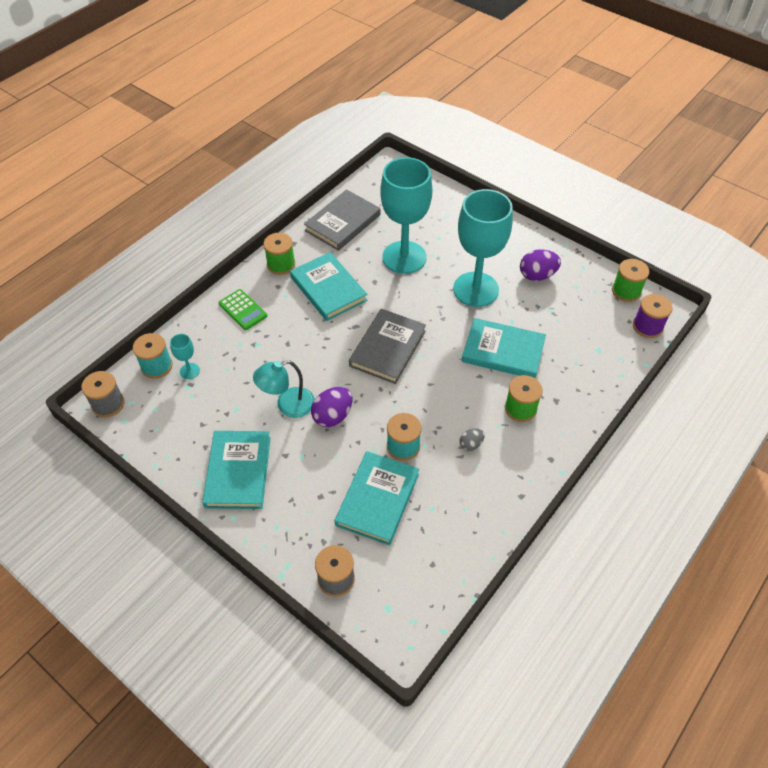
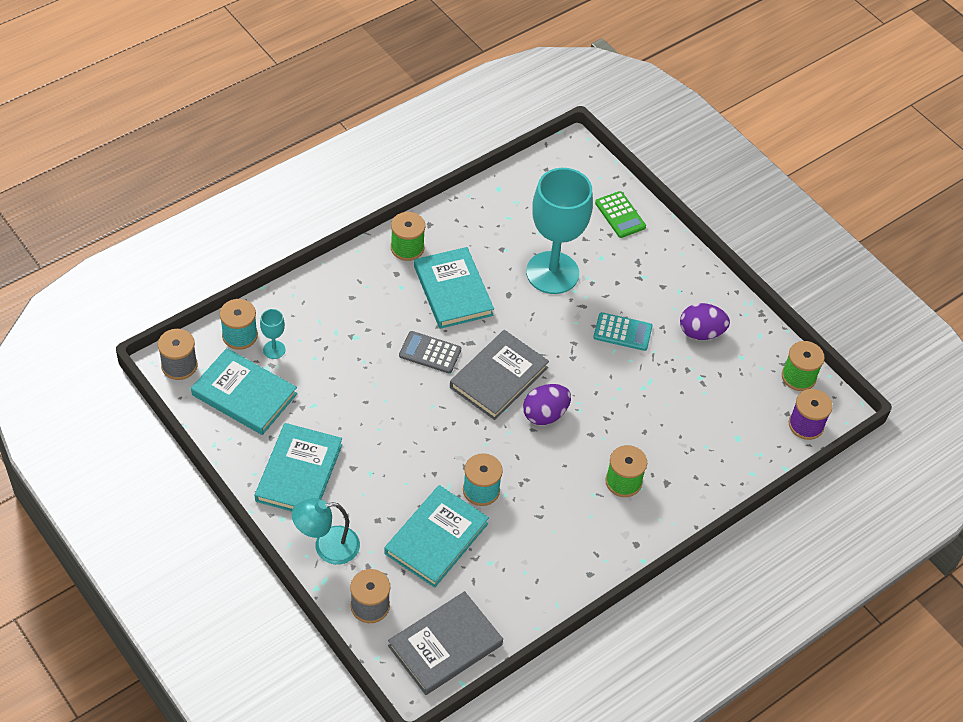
camera: 10 degrees right, 0 degrees up
(243, 310) = (349, 293): green calculator -> green calculator (620, 215)
(288, 405) = (370, 415): turquoise lamp -> turquoise lamp (327, 546)
(324, 342) = (430, 353): none -> grey calculator
(333, 416) = (415, 438): purple egg -> purple egg (545, 414)
(342, 223) = (493, 212): grey book -> grey book (445, 645)
(471, 444) = (555, 506): grey egg -> none
(476, 289) = (622, 332): turquoise goblet -> turquoise calculator
(503, 351) = (627, 412): turquoise book -> turquoise book (244, 394)

